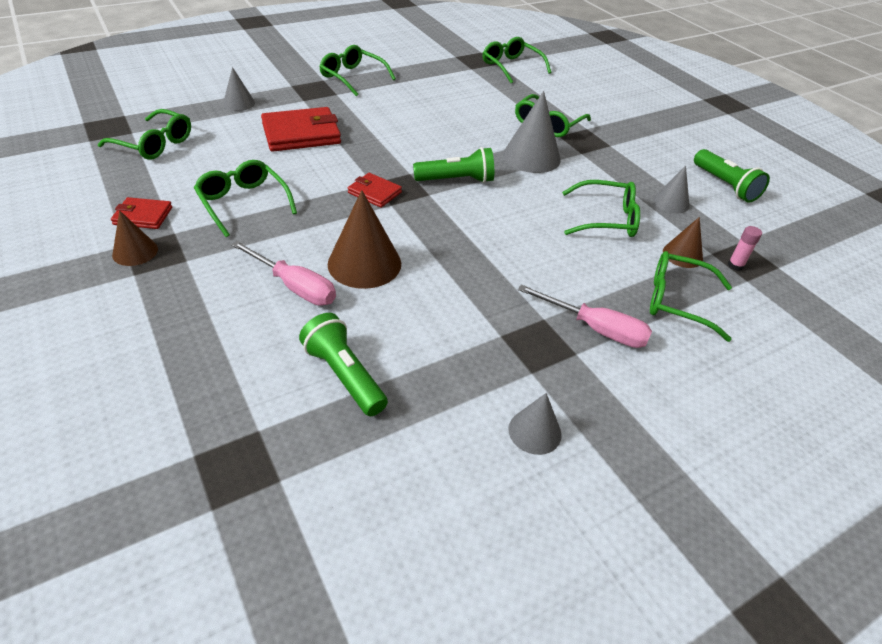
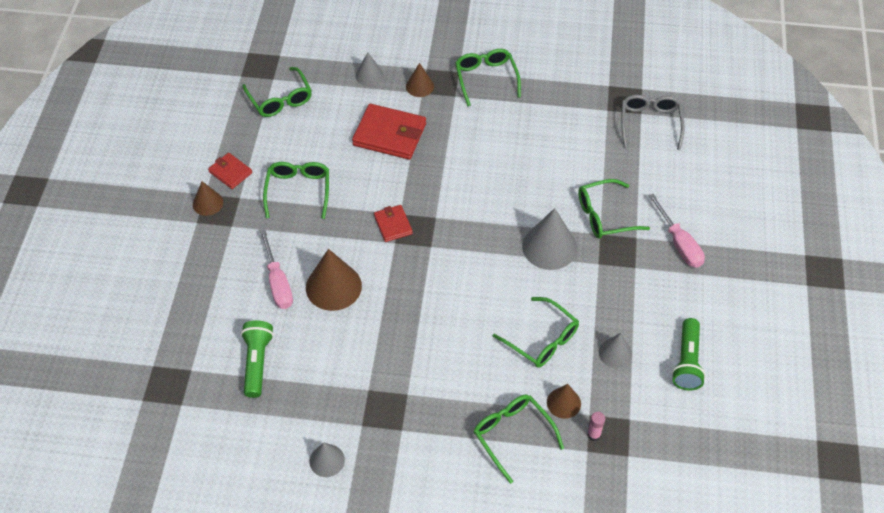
camera: 40 degrees right, 10 degrees up
(297, 97) = (420, 86): none -> brown cone
(456, 180) = (464, 242): green flashlight -> none
(511, 66) = (650, 123): green glasses -> grey glasses
(595, 329) = (432, 421): pink screwdriver -> pink screwdriver (679, 243)

